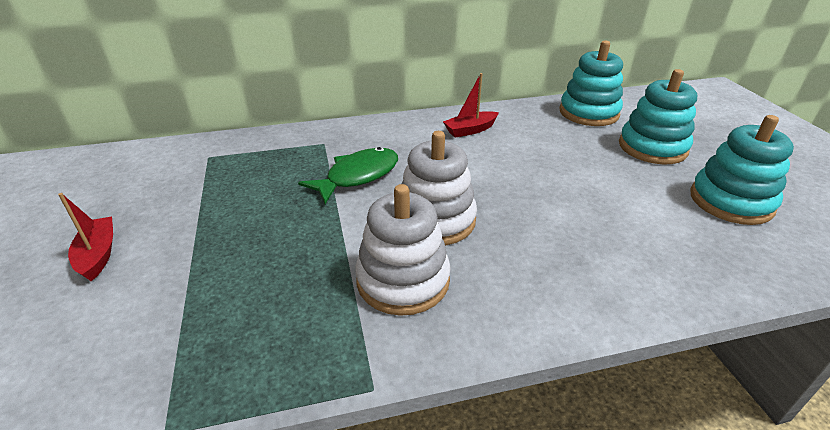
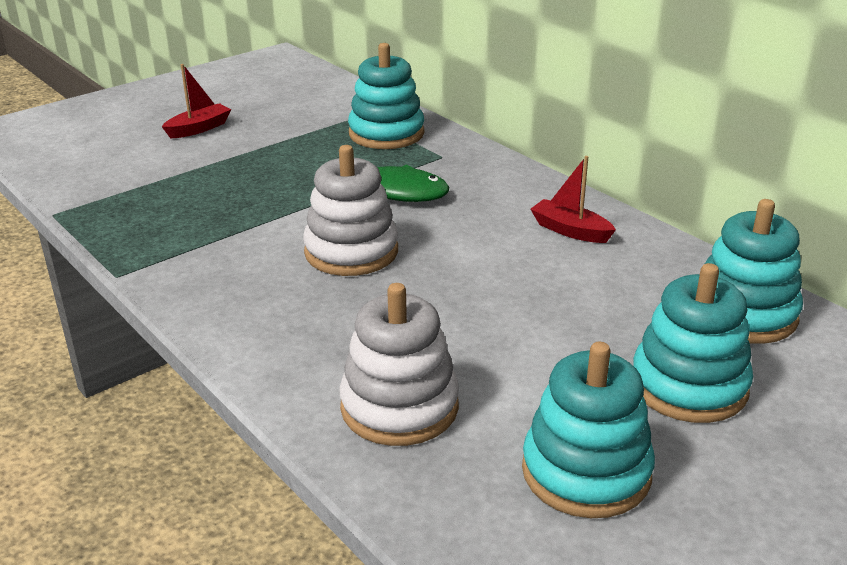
camera: 65 degrees right, 5 degrees down
(257, 155) = (386, 133): none -> turquoise stacking toy
(403, 280) = (246, 257): white stacking toy -> white stacking toy (399, 407)

